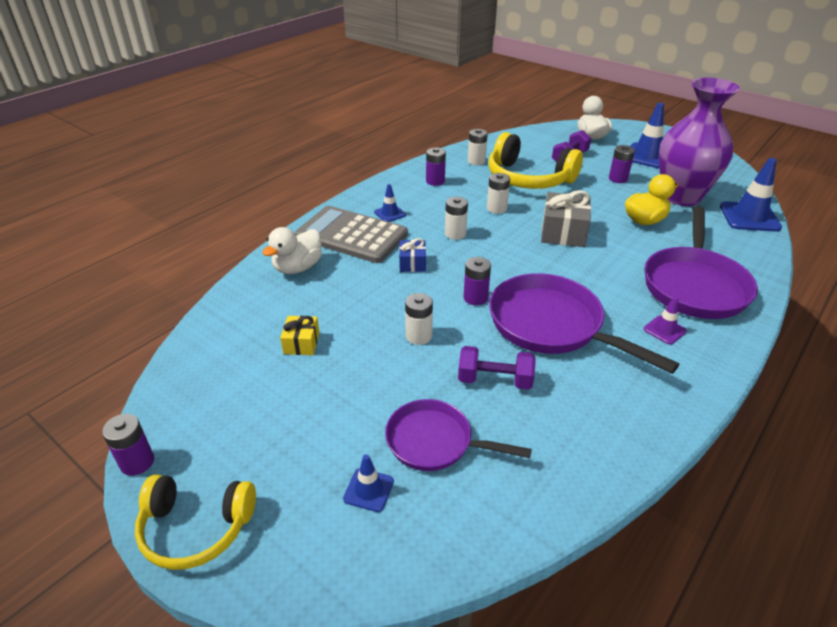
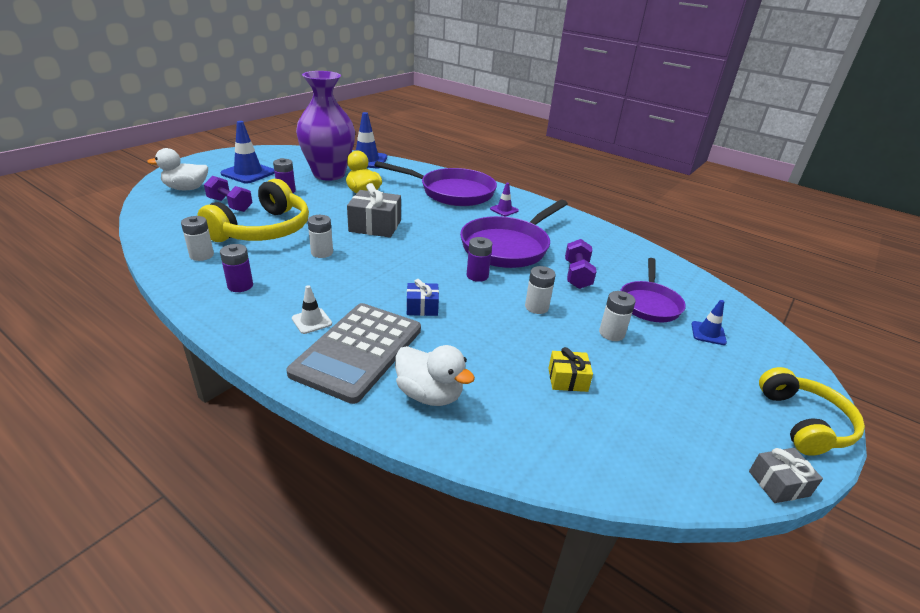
camera: 95 degrees left, 5 degrees down
(137, 462) = (778, 483): purple battery -> grey gift
(390, 213) = (311, 321): blue traffic cone -> white traffic cone
(455, 234) = (368, 279): white battery -> white battery (611, 333)

